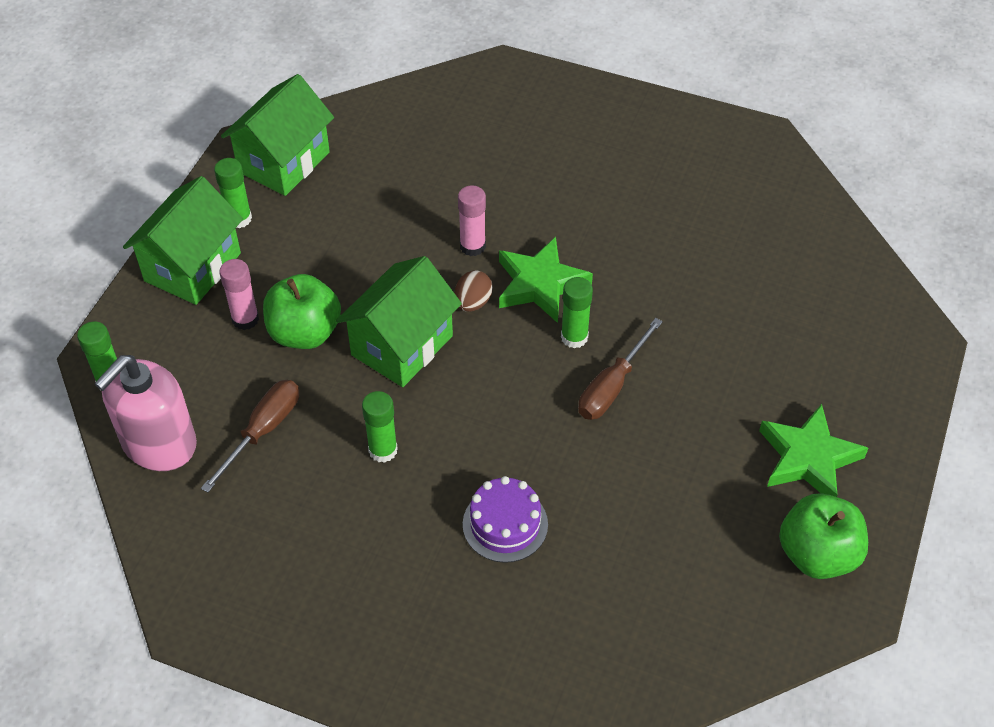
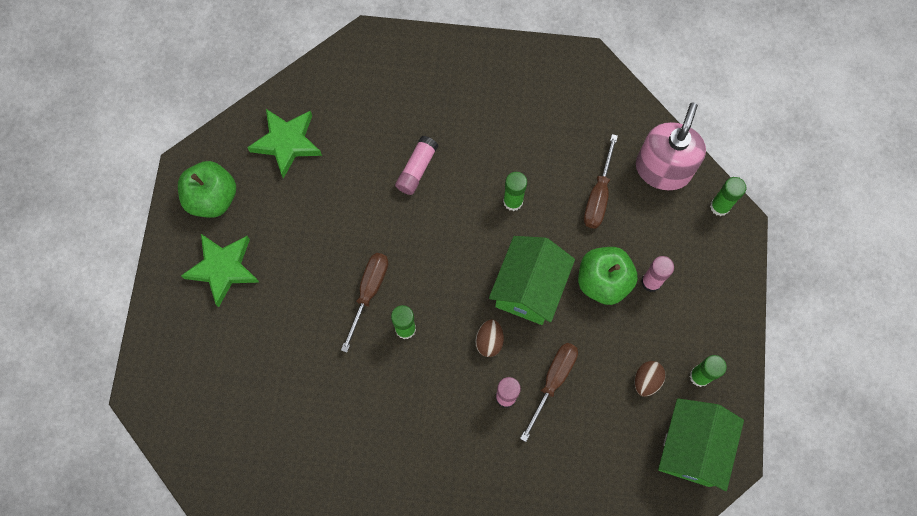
camera: 165 degrees right, 20 degrees up
(192, 267) = (712, 319): green house -> none
(302, 227) = (646, 380): none -> brown egg
(411, 249) = (553, 381): none -> brown screwdriver
(505, 524) = (417, 169): purple cake -> pink glue stick
(540, 284) = (443, 372): green star -> green star (287, 143)

